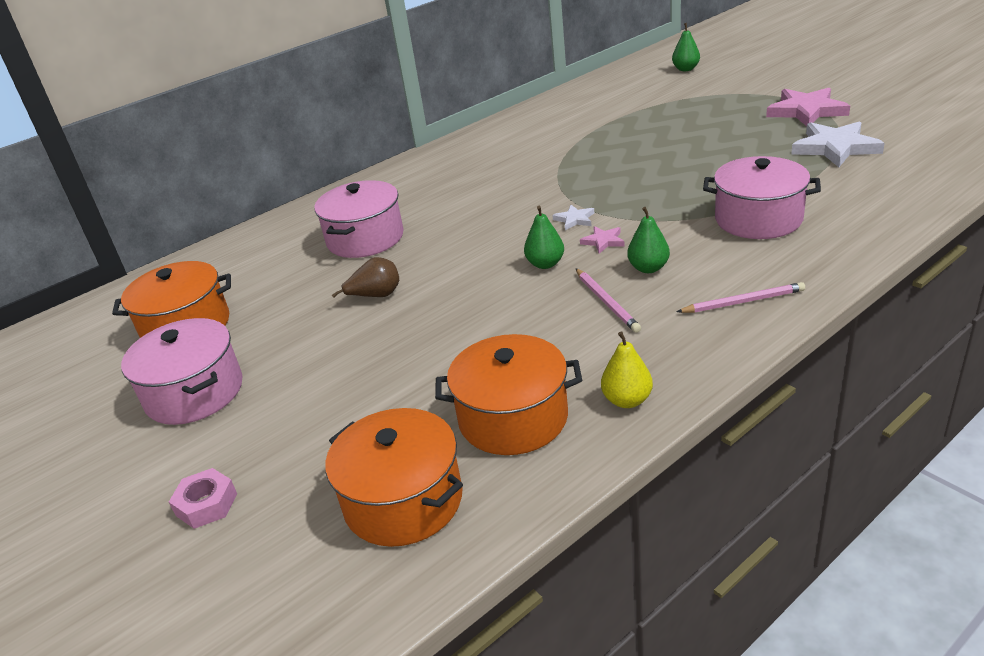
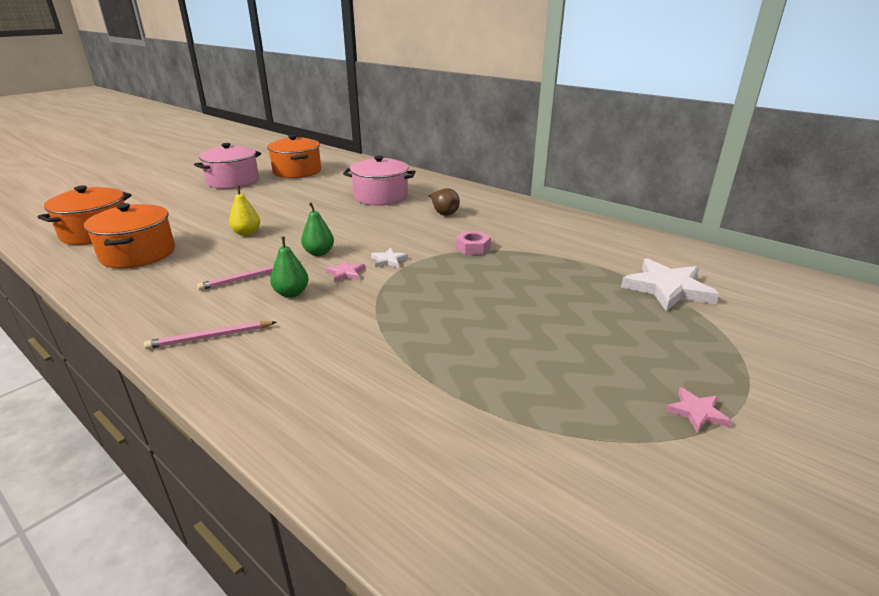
camera: 75 degrees right, 5 degrees down
(206, 504) = (141, 195): pink nut -> pink nut (472, 248)
(376, 296) = (304, 207): brown pear -> brown pear (443, 213)
(627, 400) = (121, 288): yellow pear -> yellow pear (247, 233)
(685, 69) = (809, 313): green pear -> none
(743, 301) = (210, 337): pink pencil -> pink pencil turned 90 degrees clockwise
(758, 219) = (362, 352): pink pot -> none
(806, 111) = (696, 412): pink star -> pink star, size x0.47
(835, 148) = (561, 429): white star -> white star (667, 288)

